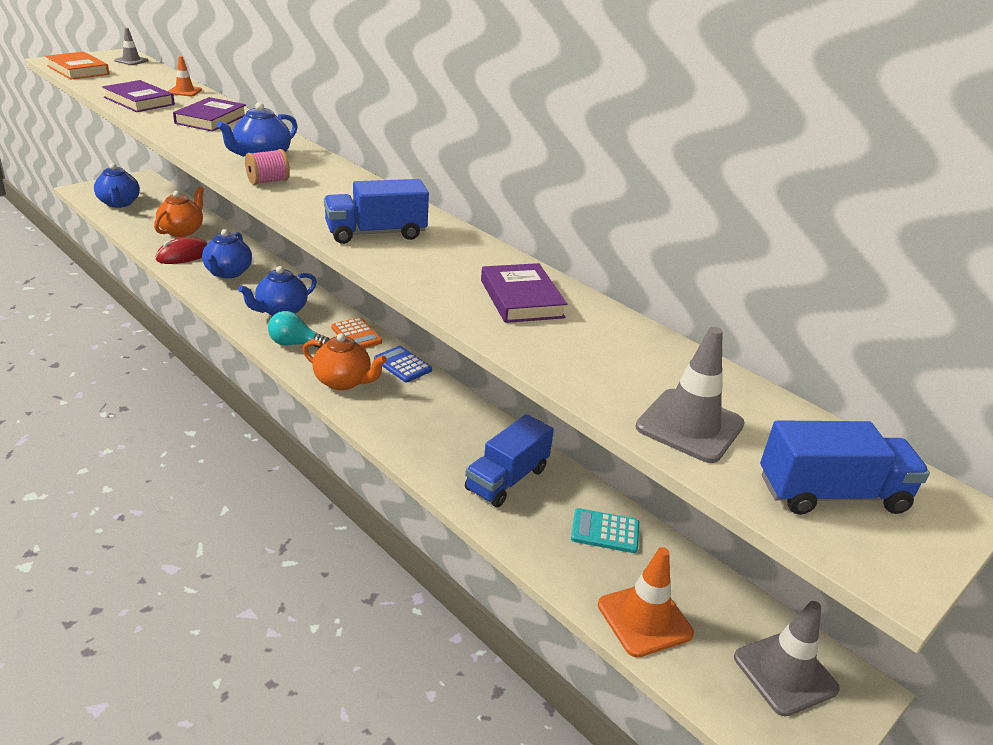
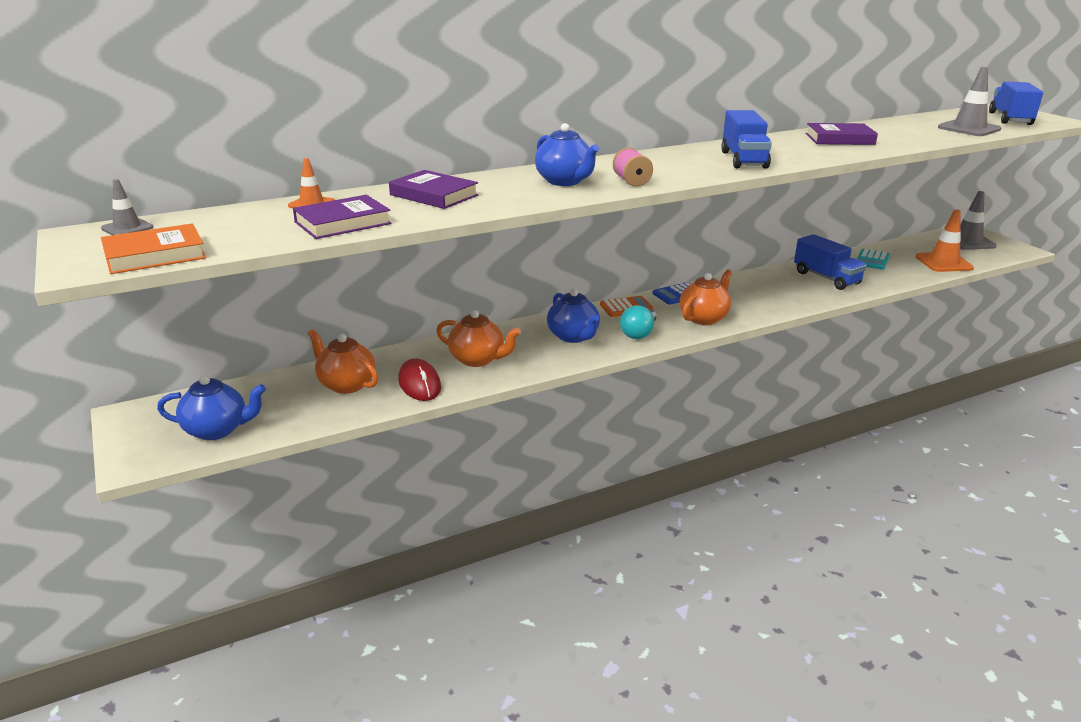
camera: 70 degrees left, 5 degrees down
(228, 273) = (478, 359): blue teapot -> orange teapot

